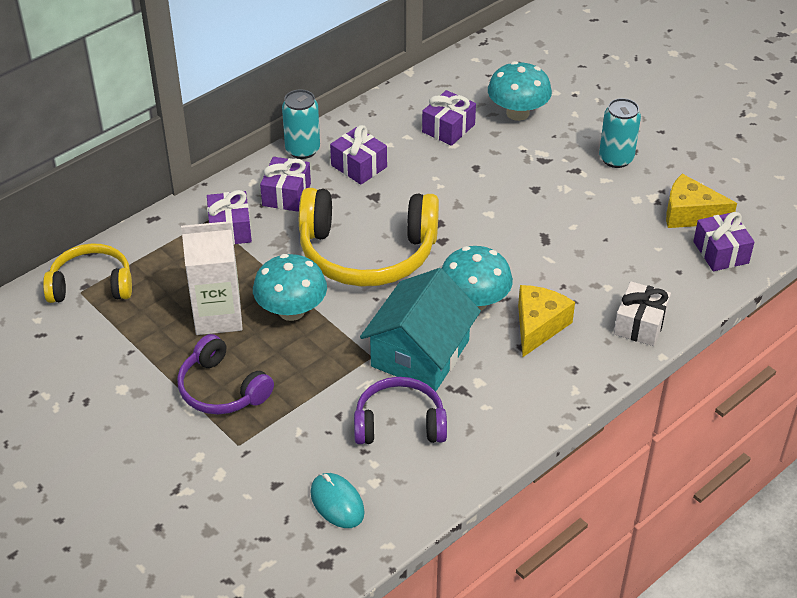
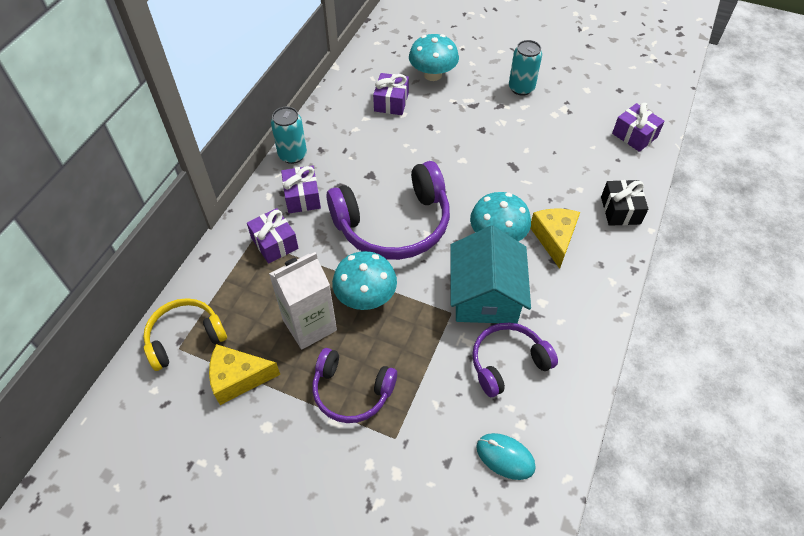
camera: 25 degrees left, 10 degrees up
(359, 166) = (344, 154): purple gift -> none
(367, 253) = (394, 224): yellow headphones -> purple headphones
(640, 324) = (620, 210): white gift -> black gift
(690, 214) = (596, 113): yellow cheese -> yellow cheese (238, 378)

